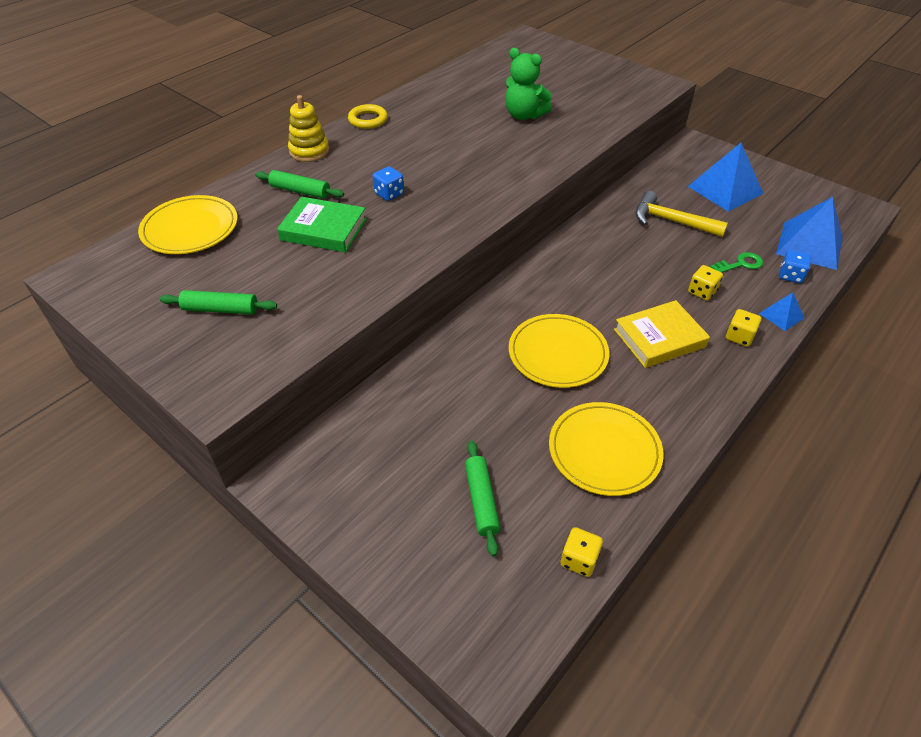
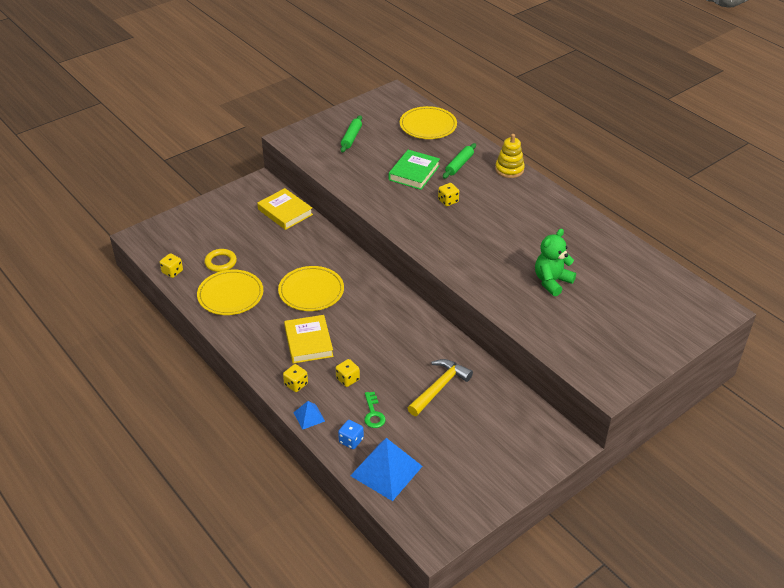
camera: 100 degrees right, 5 degrees down
(368, 120) = (552, 198): yellow ring -> yellow ring (220, 262)
(371, 423) = (285, 212): none -> yellow book
(389, 194) = (448, 201): blue dice -> yellow dice
(481, 500) = (220, 244): green rolling pin -> none
(725, 190) = (480, 440): blue pyramid -> none

